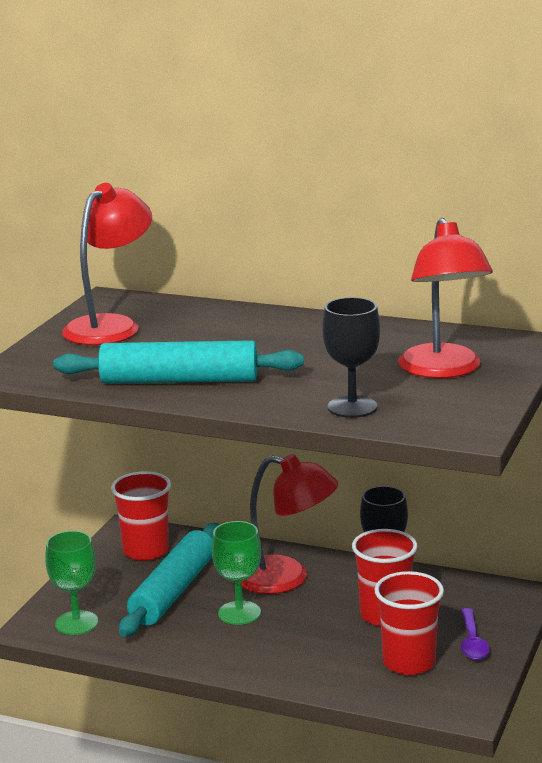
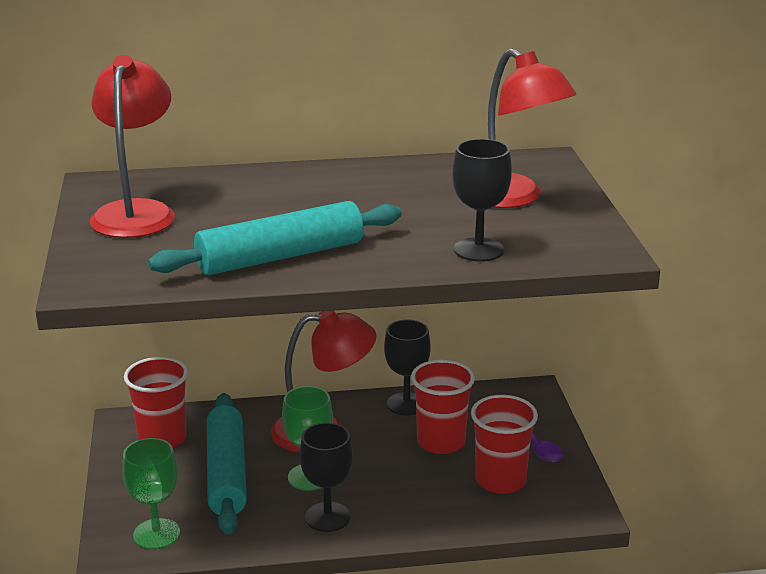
camera: 30 degrees left, 5 degrees up
(225, 649) = (327, 517): none -> black goblet

